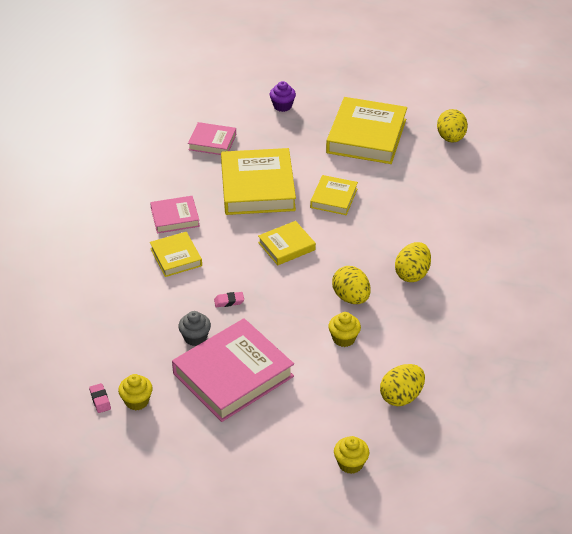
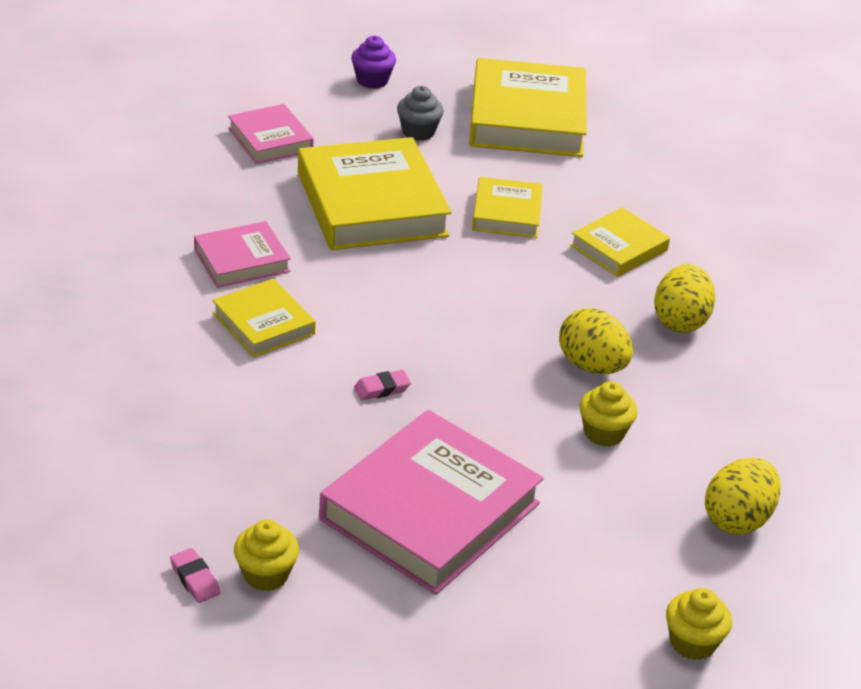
camera: 15 degrees left, 5 degrees down
(195, 338) = (340, 454): grey cupcake -> grey cupcake (418, 132)
(212, 142) = (270, 139): pink book -> pink book turned 60 degrees clockwise
(286, 246) = (453, 293): yellow book -> yellow book (619, 248)
(450, 138) = (663, 114): yellow egg -> none

